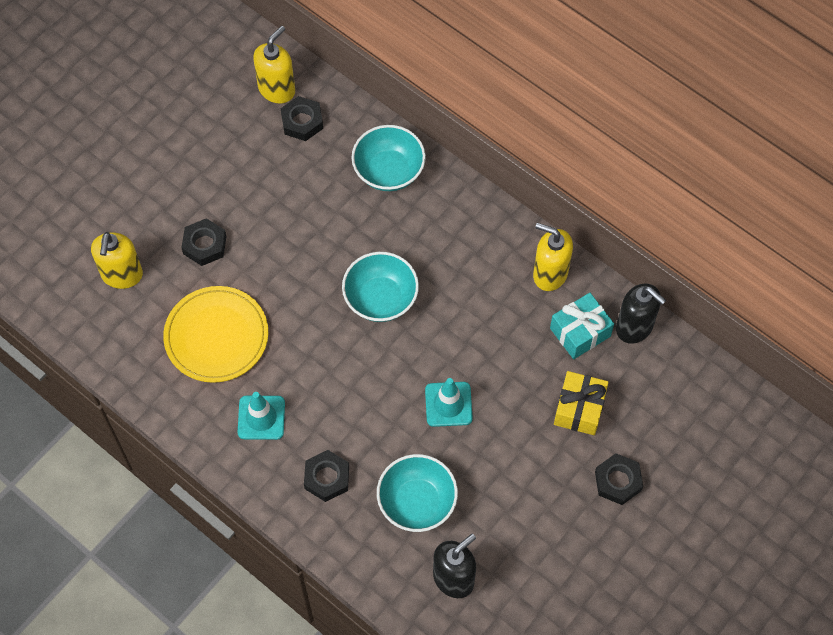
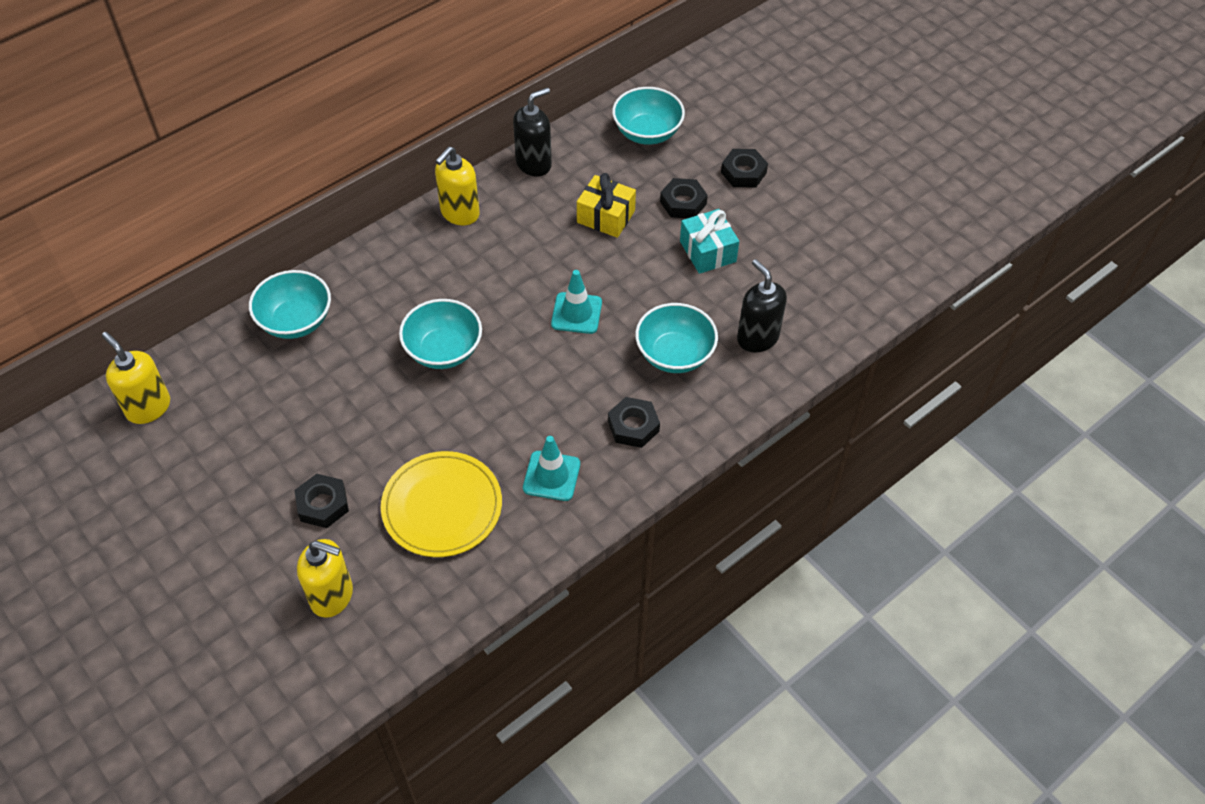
camera: 80 degrees left, 10 degrees down
(302, 122) = (201, 389): black nut -> black nut (743, 172)
(580, 332) = (528, 202): turquoise gift -> turquoise gift (707, 251)
(710, 429) = (647, 133): none -> turquoise bowl

